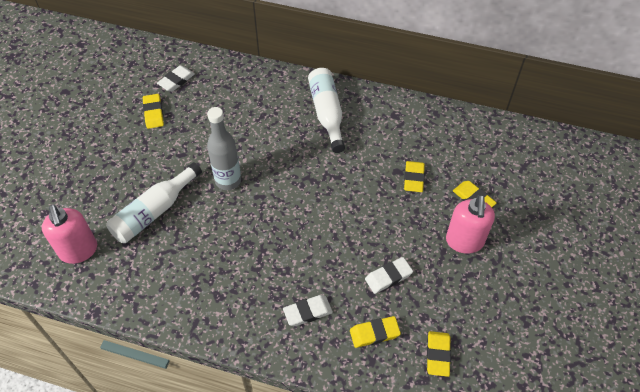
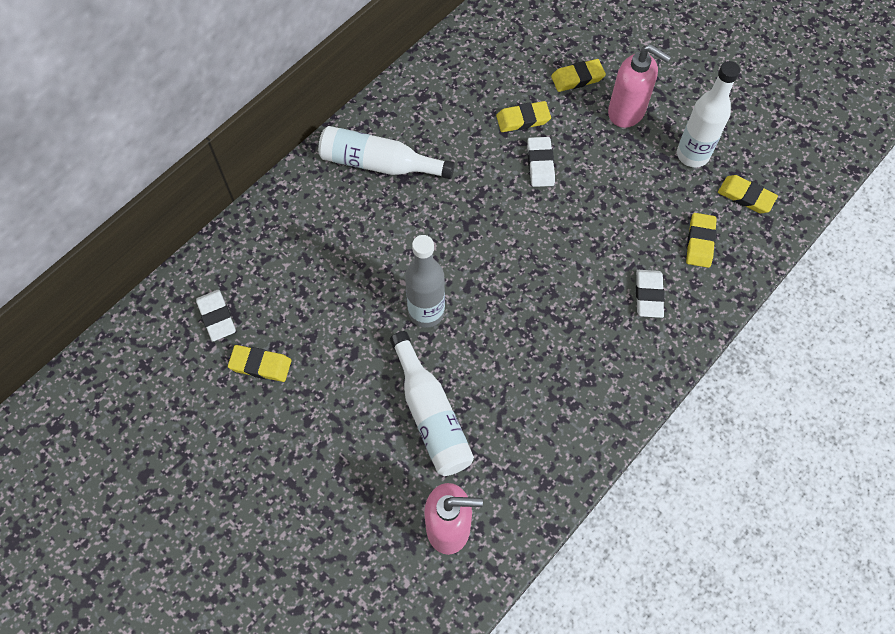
camera: 65 degrees left, 10 degrees up
(388, 277) = (638, 200): white eraser -> white eraser (540, 164)
(414, 178) = (523, 119): yellow eraser -> yellow eraser turned 45 degrees counterclockwise
(453, 301) = (692, 155): none -> white bottle

